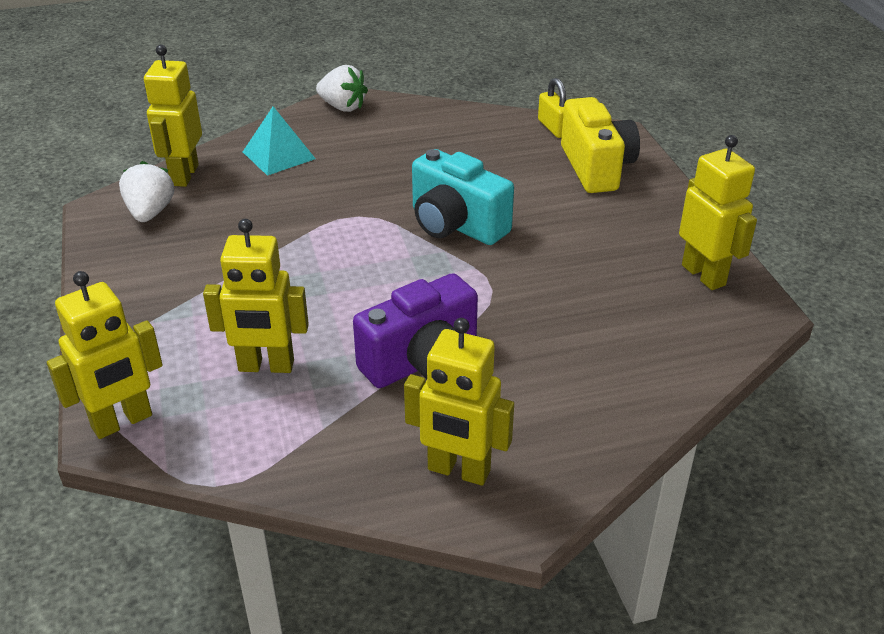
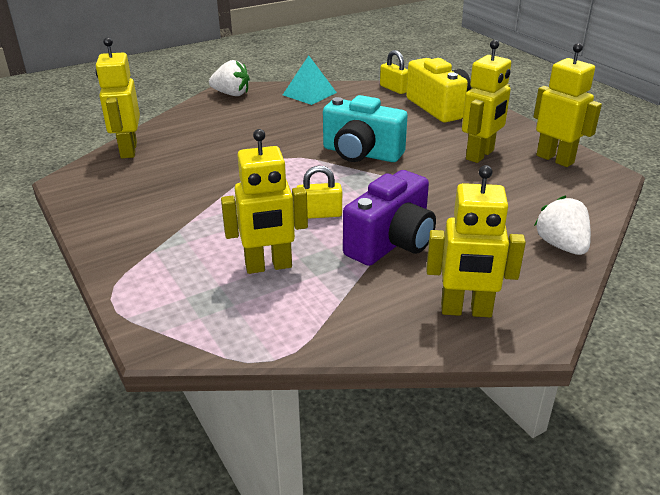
camera: 15 degrees left, 5 degrees down
(122, 422) = (166, 327): yellow robot -> yellow robot (480, 155)
(150, 213) = (113, 178): white strawberry -> white strawberry (561, 246)
(279, 155) = (199, 128): turquoise pyramid -> turquoise pyramid (309, 93)
(359, 305) = (319, 214): none -> yellow padlock

